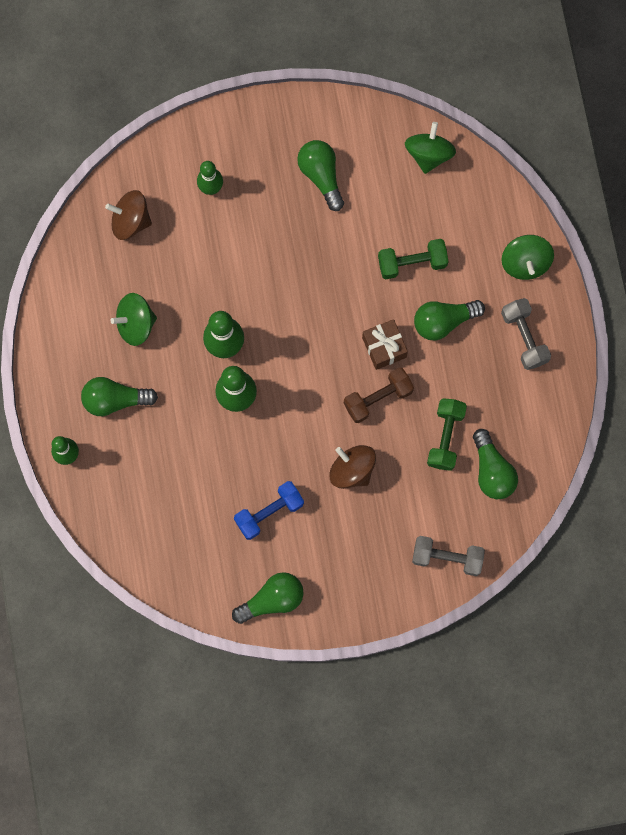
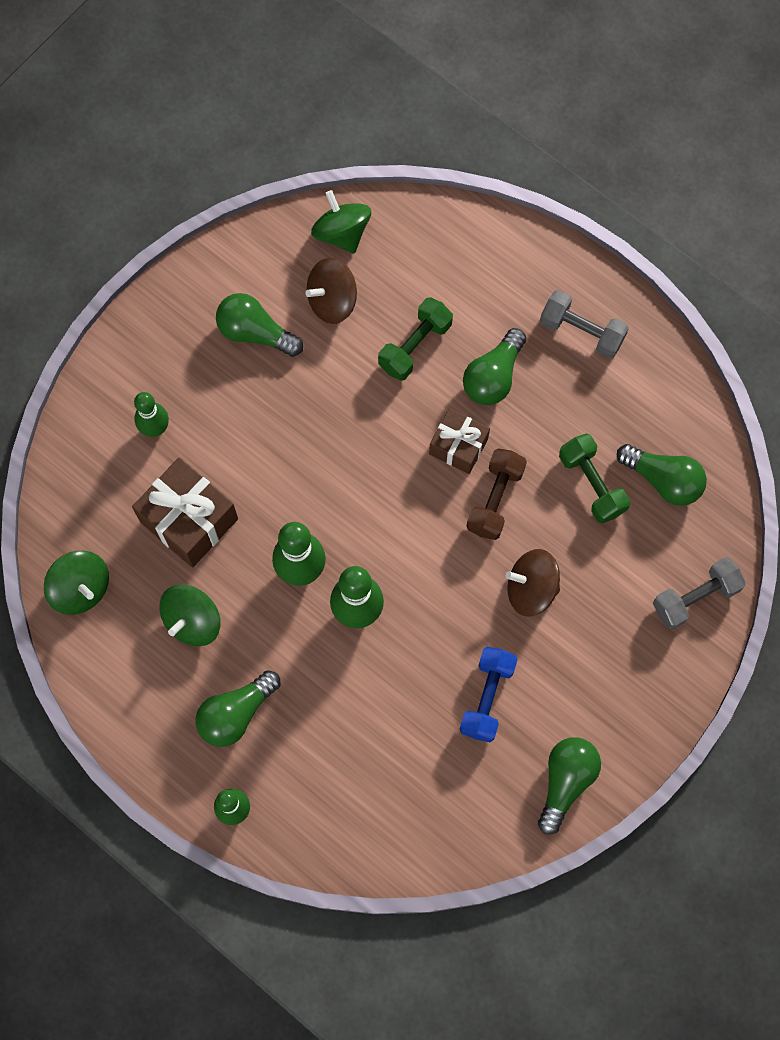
camera: 40 degrees left, 5 degrees down
(131, 221) = (101, 524): brown spinning top -> brown spinning top (332, 301)
(184, 261) = (189, 520): none -> brown gift
(525, 262) = (521, 262): green spinning top -> green spinning top (81, 588)

